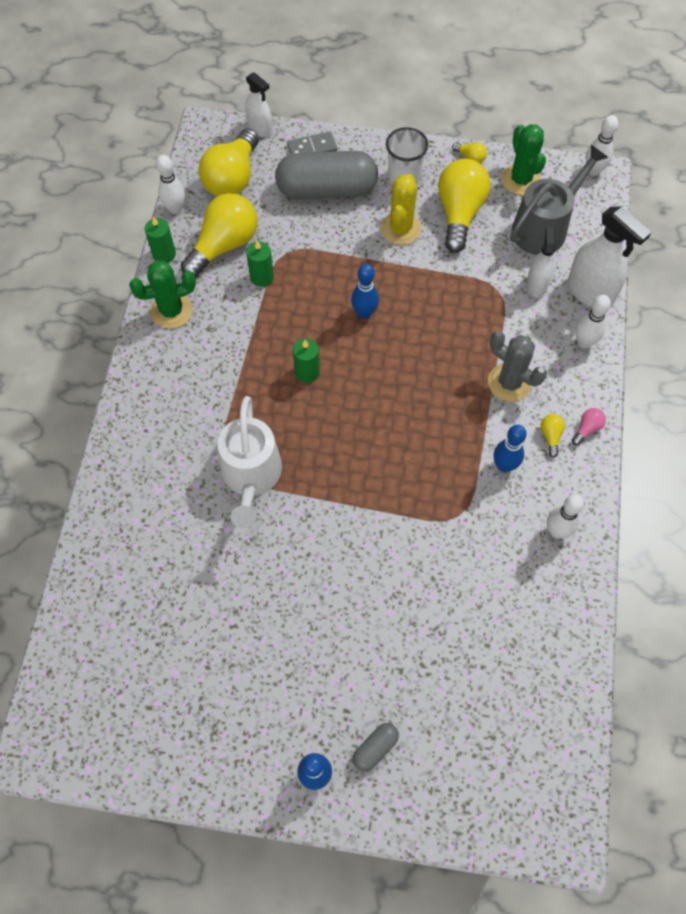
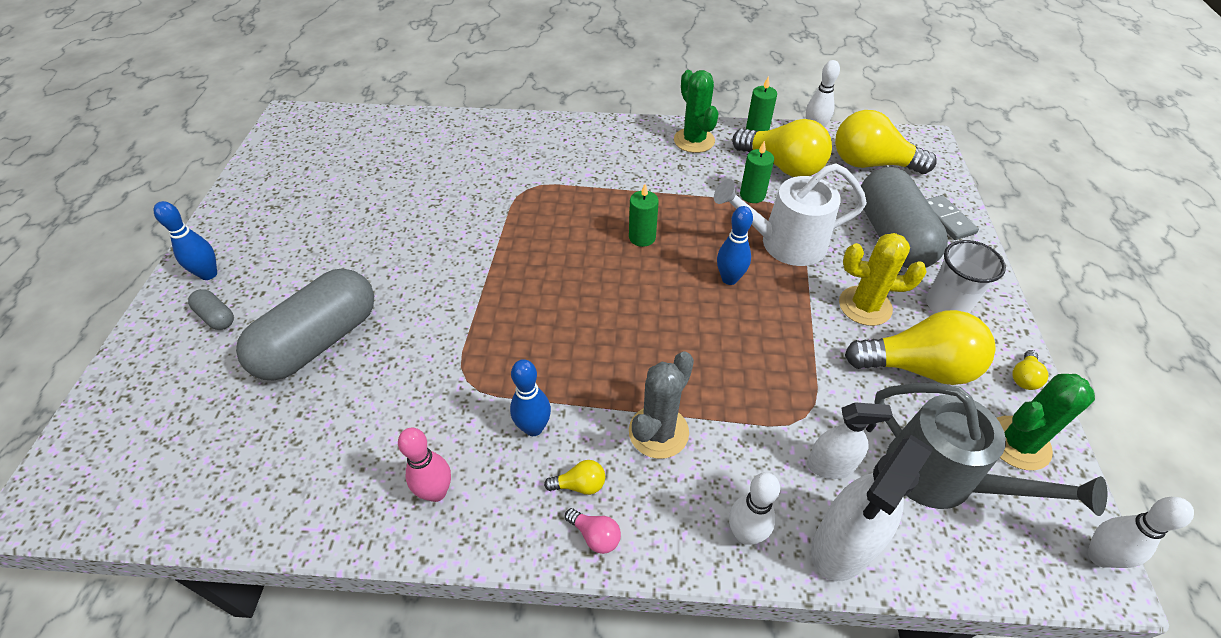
camera: 85 degrees right, 15 degrees down
(251, 476) = (518, 207): white watering can -> white watering can (784, 243)
(260, 128) = (950, 177): white spray bottle -> none
(411, 642) = (319, 341): none -> grey capsule
(556, 531) = (436, 492): white bowling pin -> pink bowling pin

